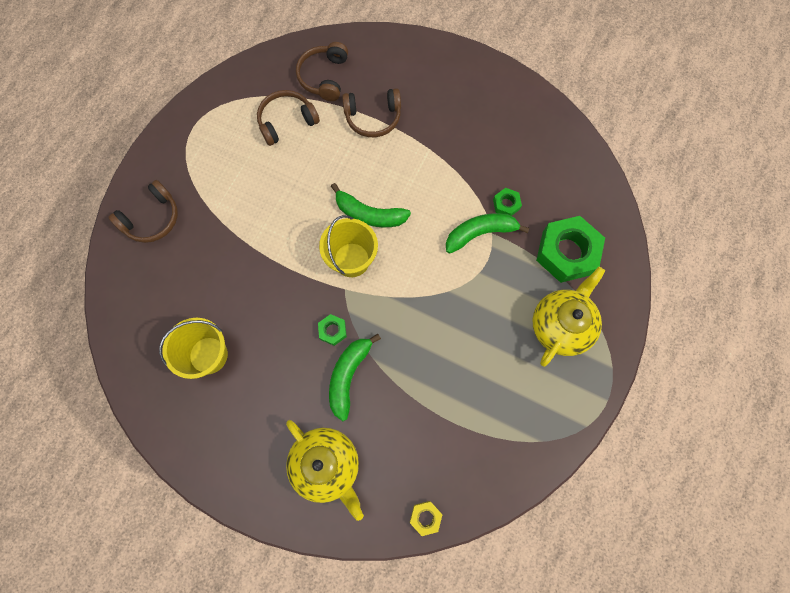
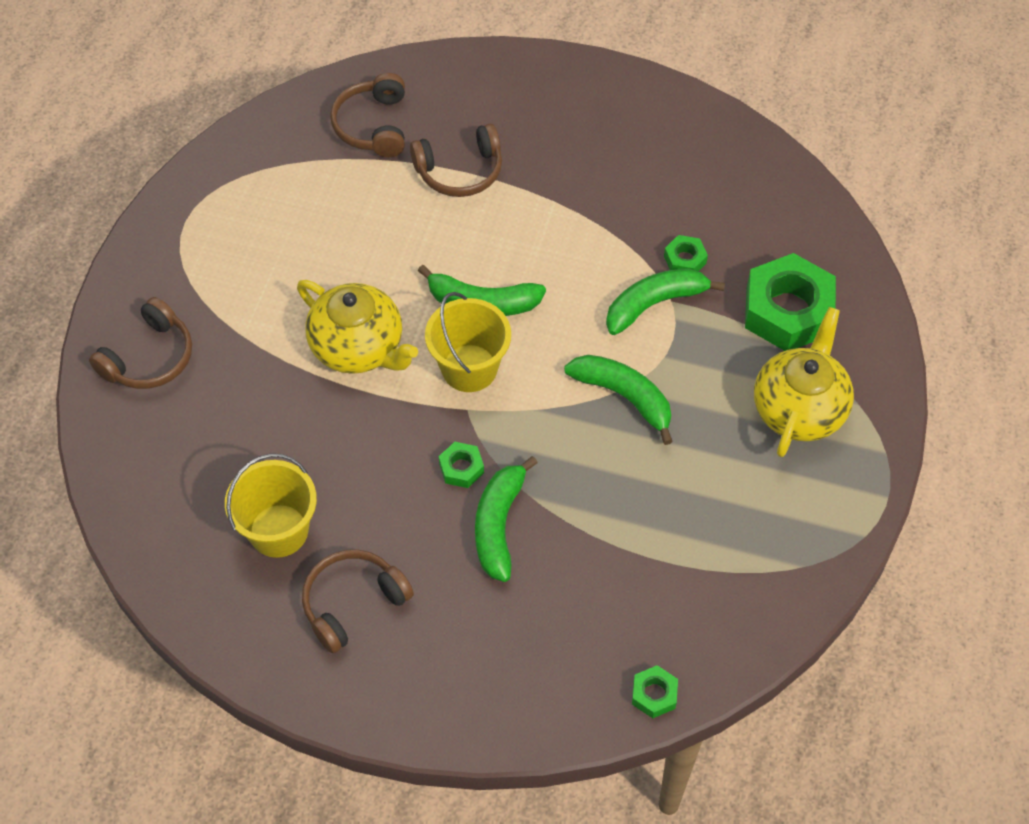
camera: 10 degrees left, 15 degrees down
(287, 121) = (329, 195): brown headphones -> brown headphones (353, 603)
(327, 465) = (492, 650): yellow teapot -> yellow teapot (358, 348)
(425, 517) = (654, 694): yellow nut -> green nut
(447, 297) = (624, 397): none -> green banana

